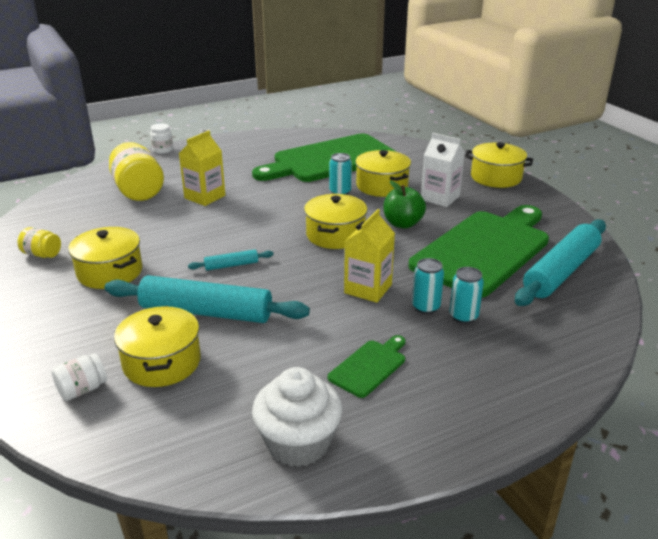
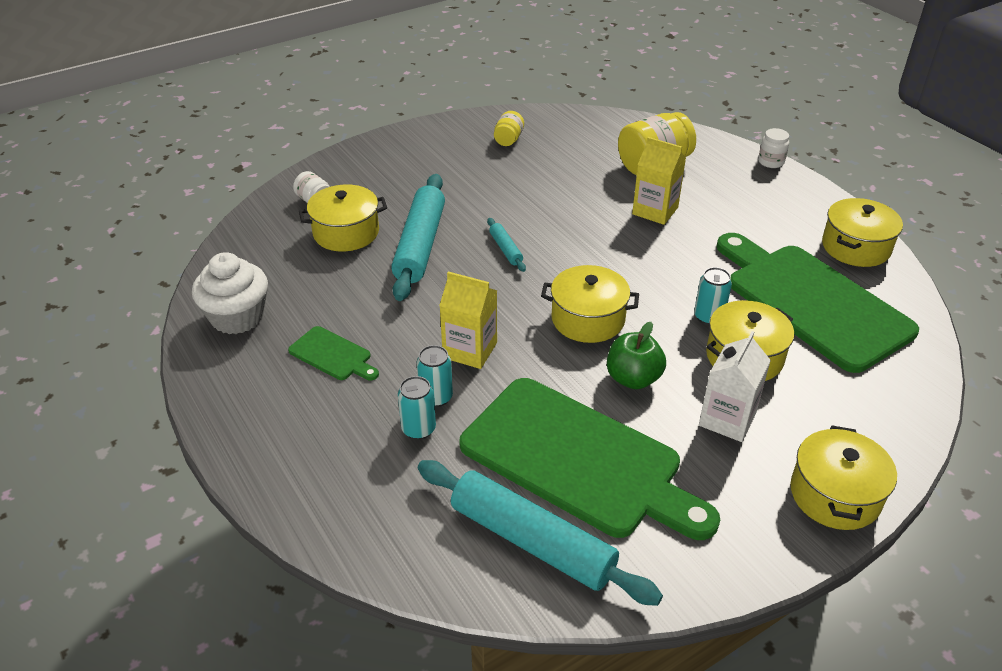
camera: 85 degrees right, 10 degrees up
(110, 272) = (483, 180): yellow pot -> yellow pot (855, 247)

